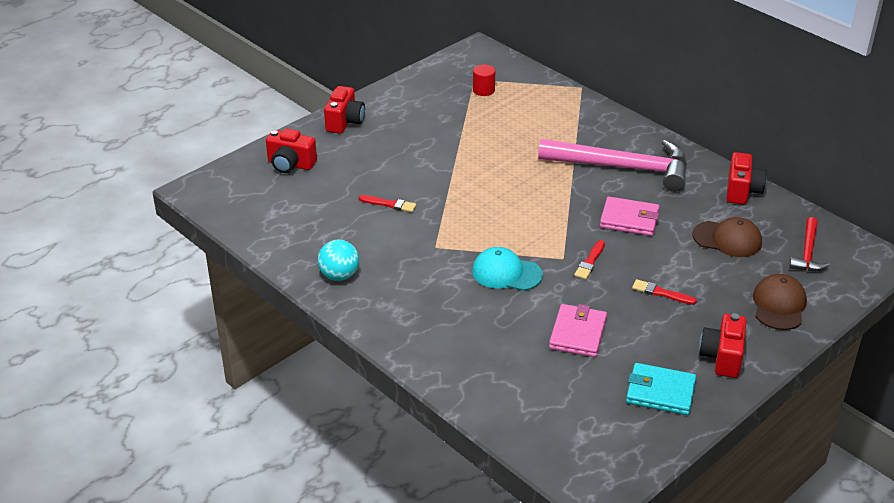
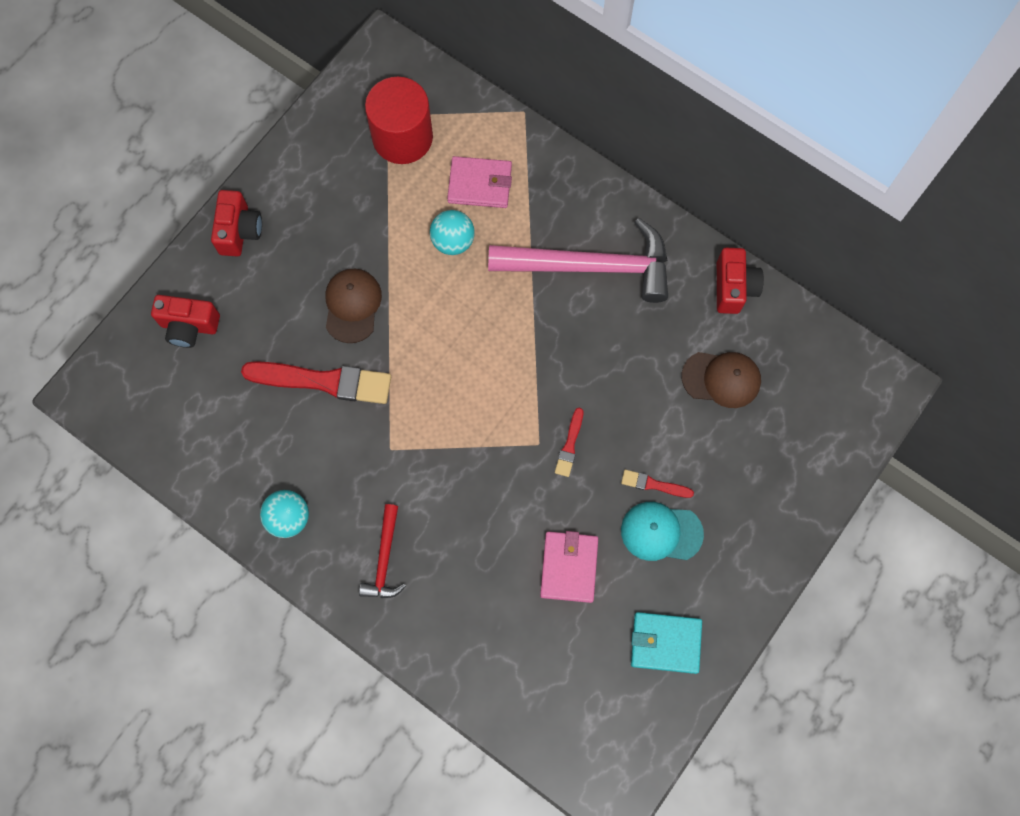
camera: 10 degrees left, 35 degrees up
(389, 204) = (323, 381): red brush -> red brush, size x2.11
(483, 90) = (402, 137): red cylinder -> red cylinder, size x2.15
(506, 273) = (478, 481): turquoise cap -> turquoise cap (661, 532)
(512, 144) = (453, 241): none -> turquoise ball
(629, 219) = (607, 362): pink wallet -> pink wallet (480, 184)
(722, 357) = (726, 578): red camera -> none
(779, 305) = (783, 482): brown cap -> brown cap (352, 305)
(808, 253) = (812, 387): red hammer -> red hammer (385, 559)

